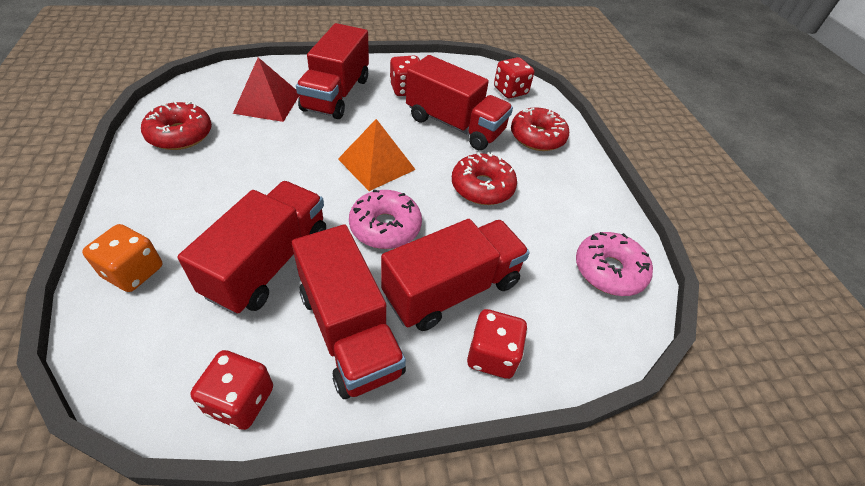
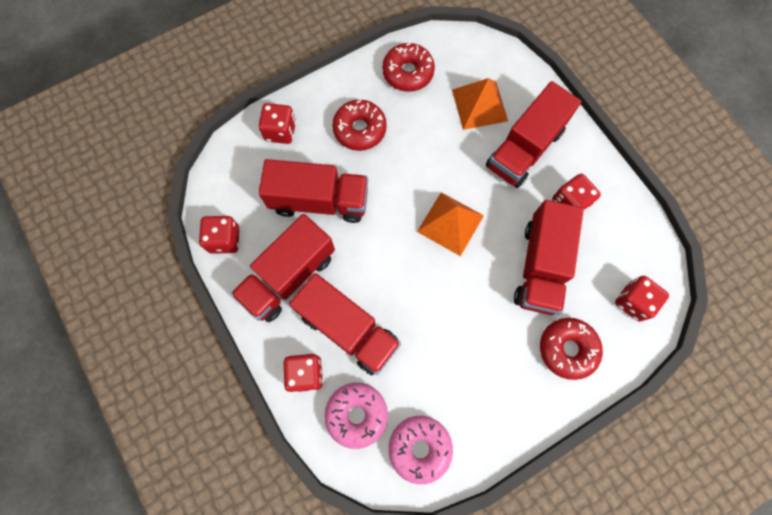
camera: 75 degrees right, 25 degrees up
(133, 272) = (280, 131): orange dice -> red dice
(267, 103) = (479, 105): red pyramid -> orange pyramid
(336, 94) = (524, 149): red truck -> red truck turned 45 degrees counterclockwise
(385, 227) = (385, 260): pink donut -> pink donut (356, 414)
(482, 187) = (467, 318): red donut -> red donut (359, 129)

